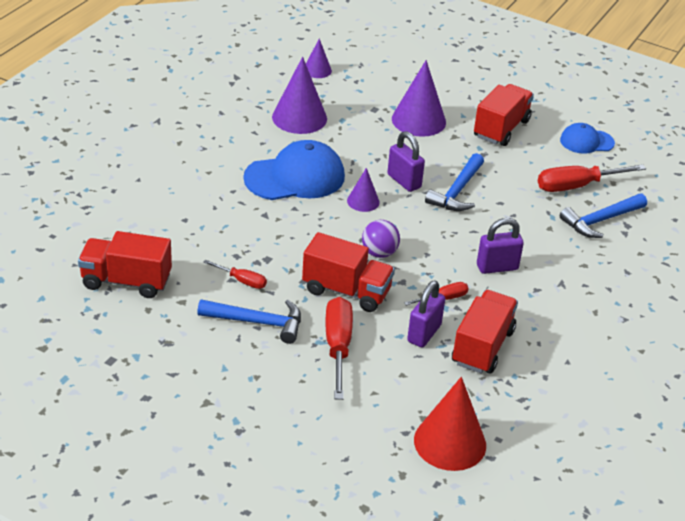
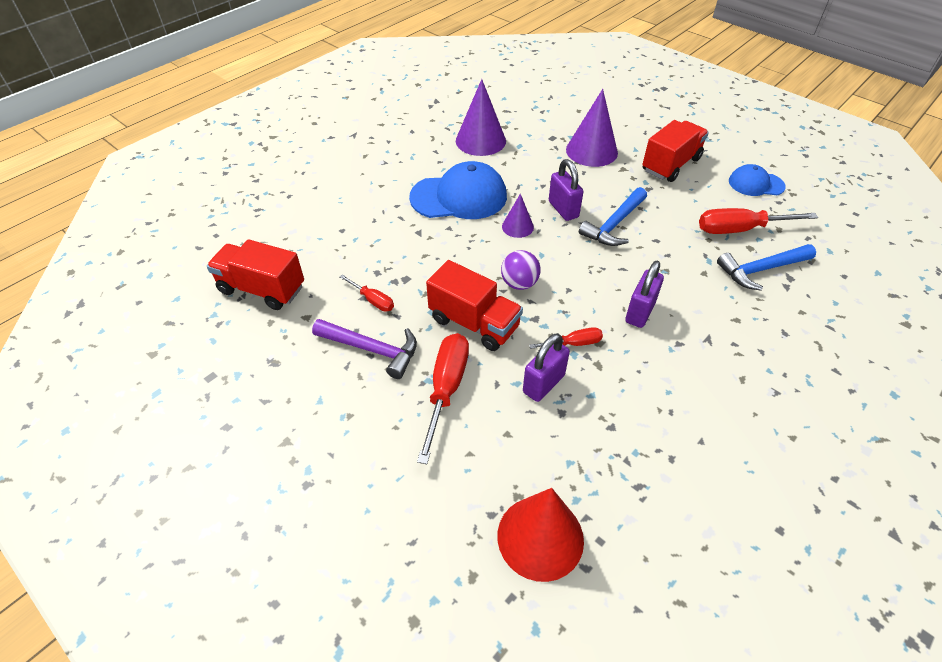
camera: 15 degrees right, 10 degrees up
(258, 322) = (372, 349): blue hammer -> purple hammer
(317, 70) = (509, 99): purple cone -> none
(482, 347) = (605, 409): red truck -> none
(497, 267) = (639, 312): purple padlock -> purple padlock turned 60 degrees counterclockwise

